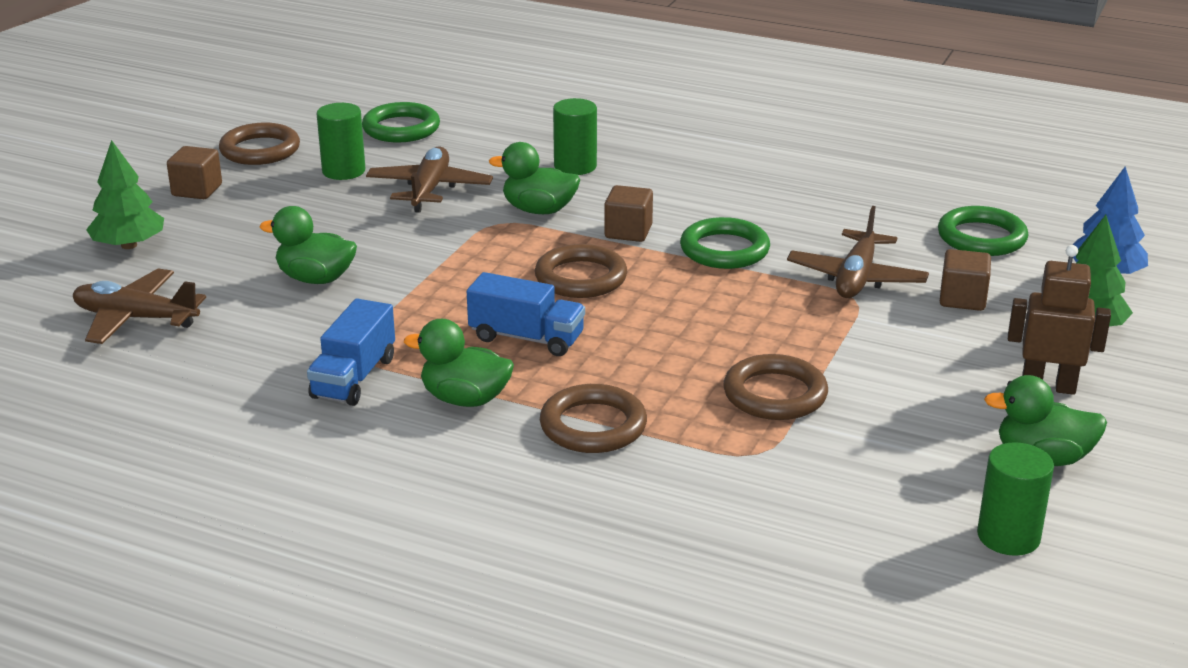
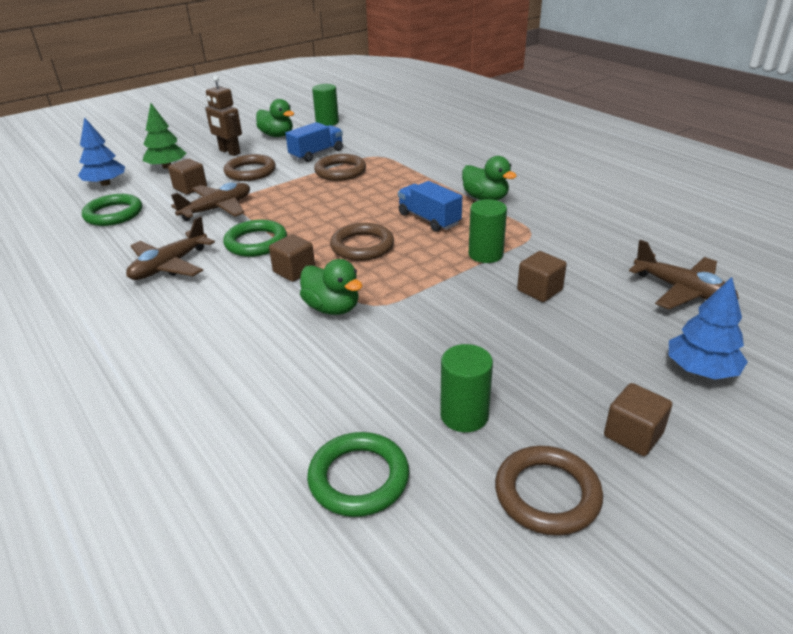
camera: 150 degrees left, 5 degrees up
(129, 245) = (701, 370): green tree -> blue tree
(316, 279) = (539, 290): green duck -> brown cube
(354, 378) = (539, 220): blue truck -> blue truck (316, 154)
(429, 190) = (399, 359): brown plane -> brown plane (169, 266)
(575, 166) = (253, 349): green cylinder -> green cylinder (485, 254)
(593, 426) = (434, 176): brown ring -> brown ring (250, 172)

